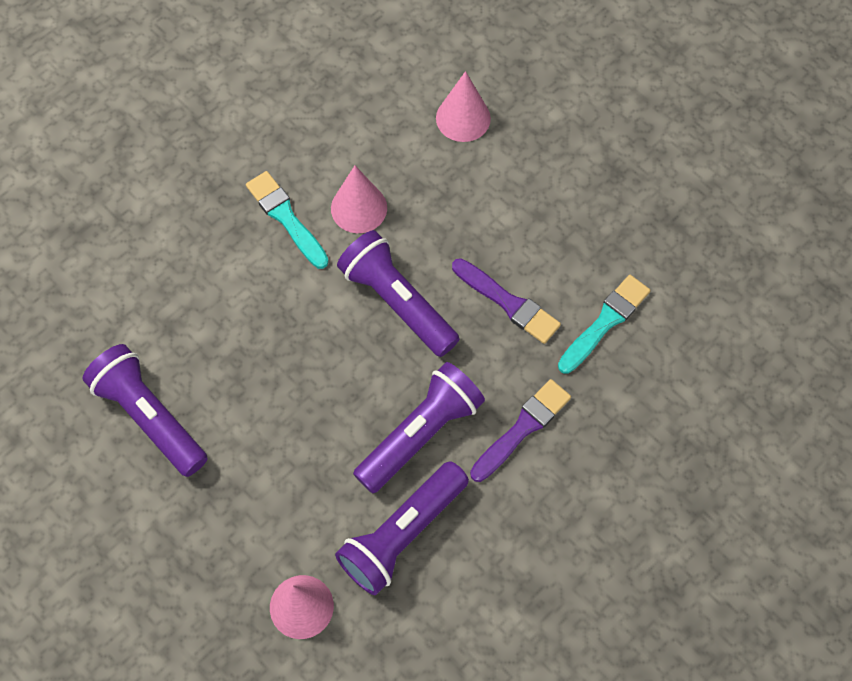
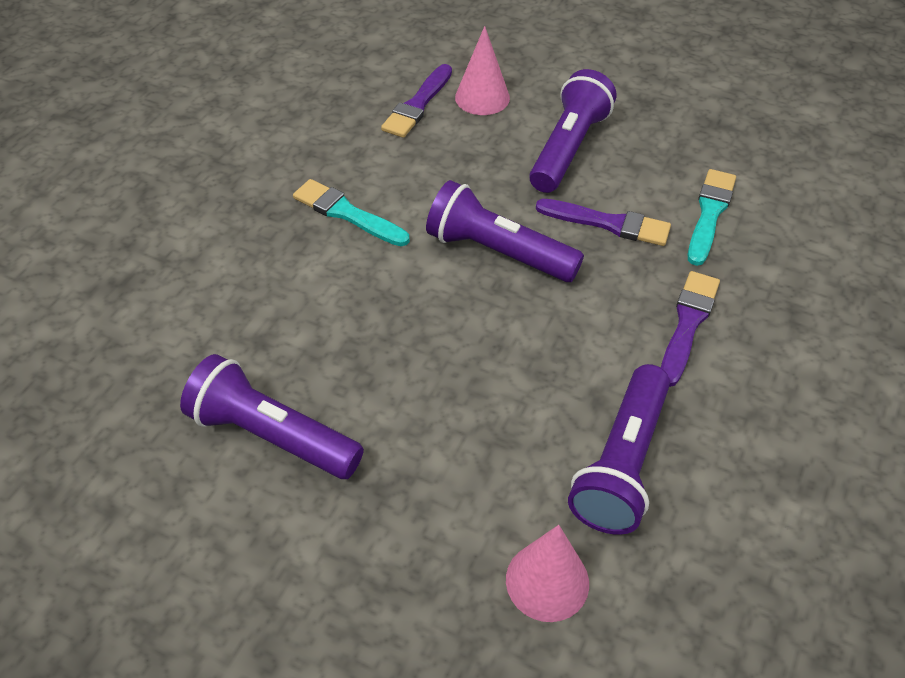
camera: 20 degrees left, 15 degrees down
(359, 208) = (418, 187): pink cone -> none
(399, 108) = (418, 104): none -> purple brush
(420, 434) = (586, 360): purple flashlight -> purple flashlight (568, 148)

